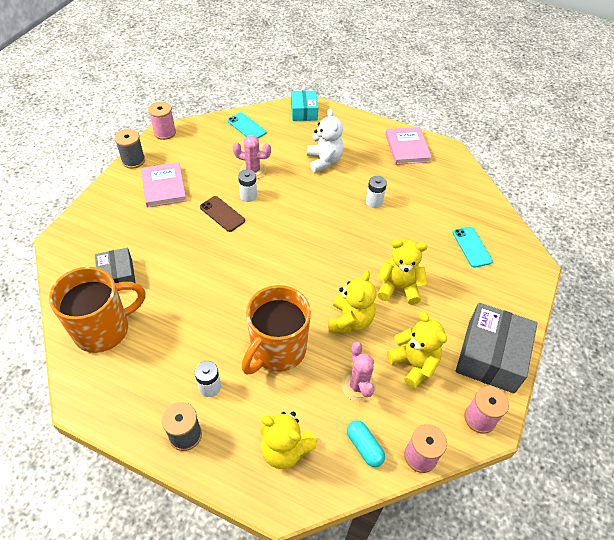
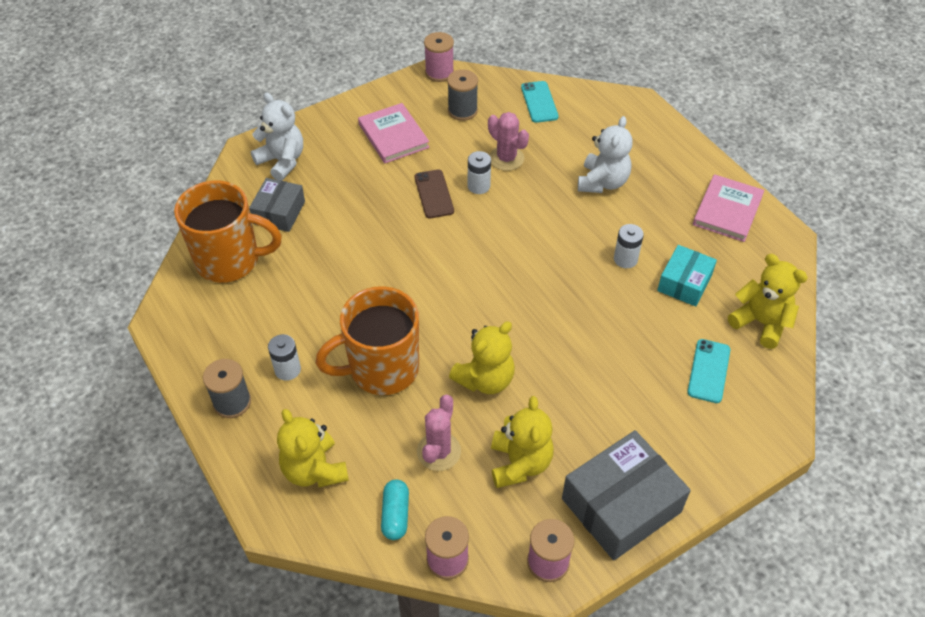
camera: 35 degrees right, 0 degrees up
(92, 238) = (282, 161): none -> white teddy bear
(133, 160) = (382, 92): grey spool -> grey spool (462, 110)
(164, 186) = (393, 136): pink book -> pink book turned 45 degrees counterclockwise
(304, 112) = (626, 110): turquoise box -> turquoise box (684, 283)
(398, 288) = (572, 372): yellow teddy bear -> yellow teddy bear (761, 323)

